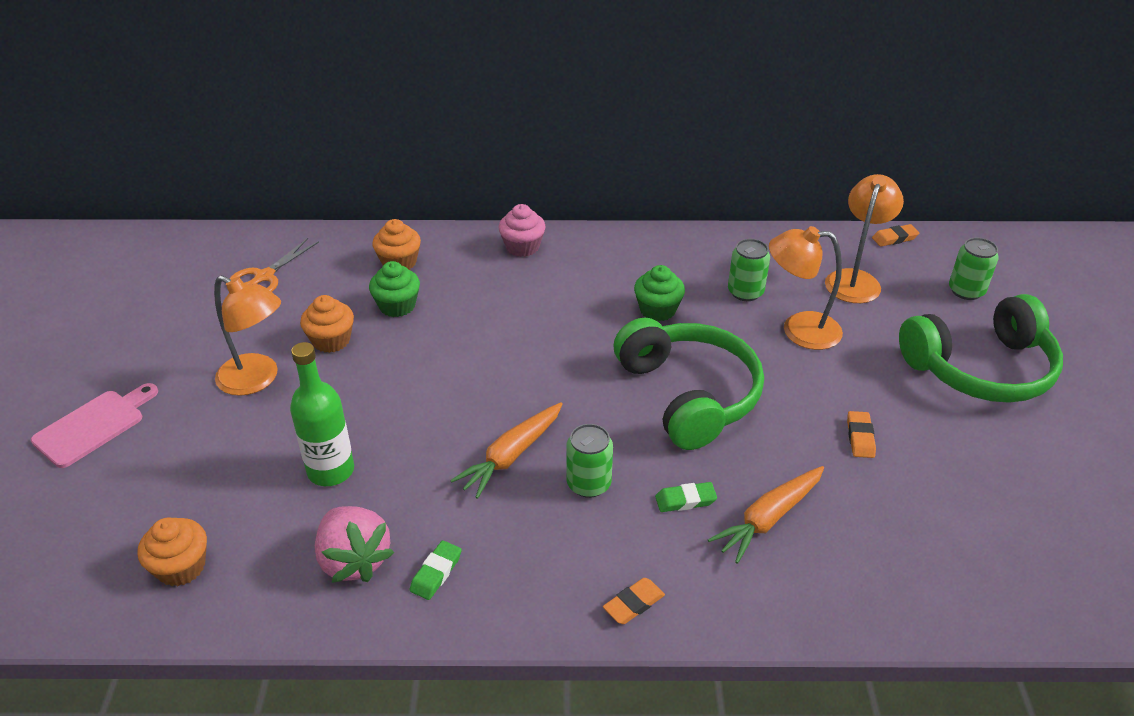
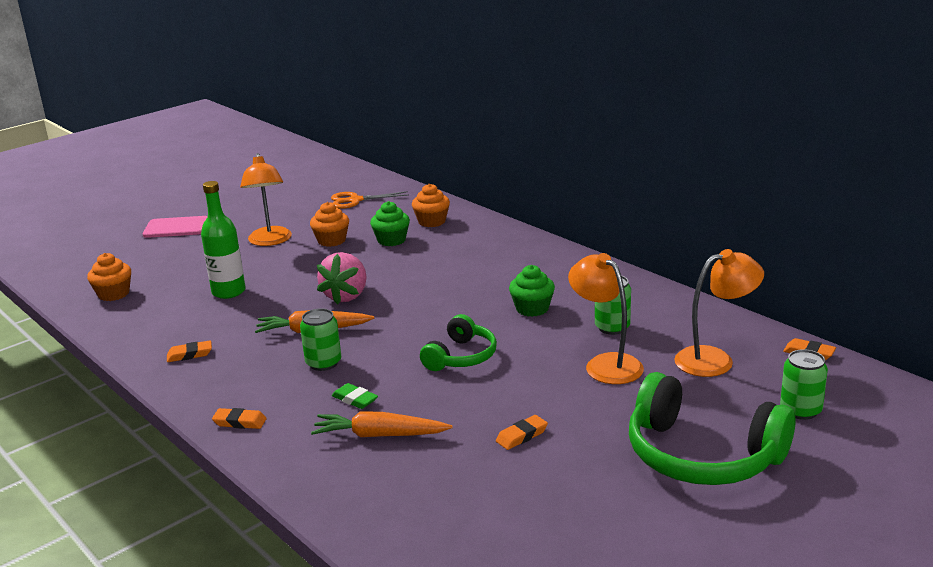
camera: 50 degrees right, 15 degrees down
(354, 560) = (171, 330): pink strawberry -> pink strawberry (346, 296)
(436, 573) = (190, 354): green eraser -> orange eraser
(522, 247) = (515, 243): pink cupcake -> none
(689, 395) = (461, 357): green headphones -> green headphones, size x0.57

